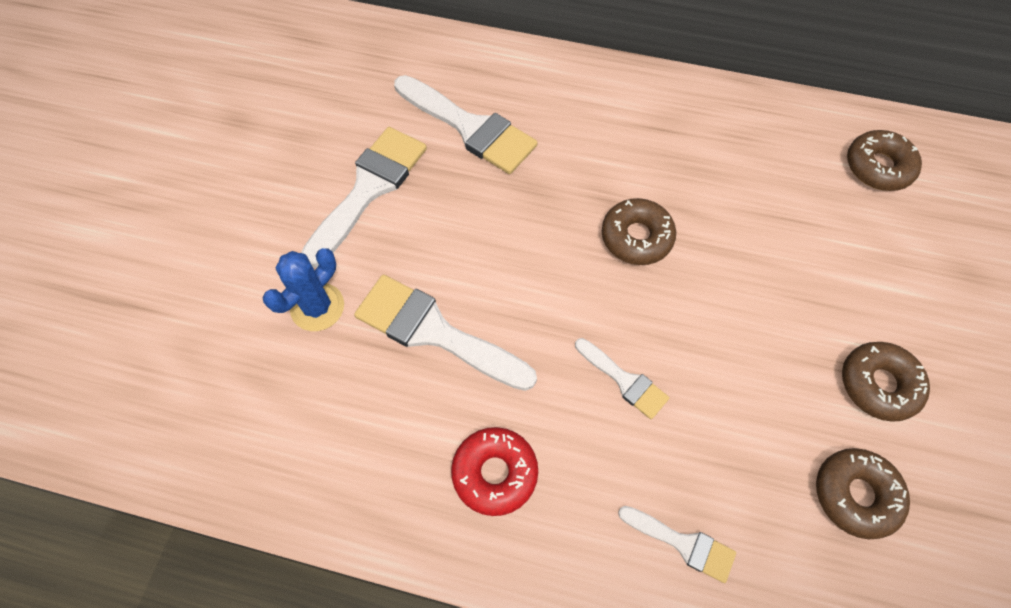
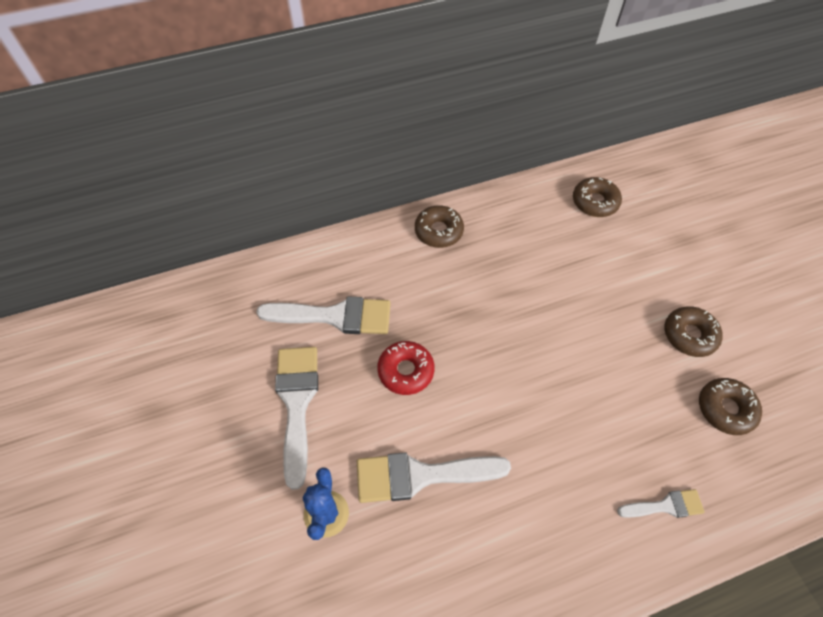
camera: 35 degrees left, 5 degrees down
(495, 473) = (530, 544): red donut -> red donut (406, 371)
(624, 381) = (559, 427): white brush -> none
(636, 237) = (497, 328): brown donut -> brown donut (438, 231)

